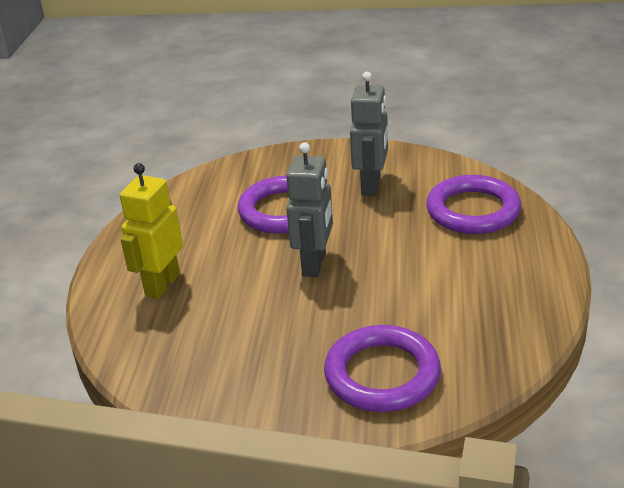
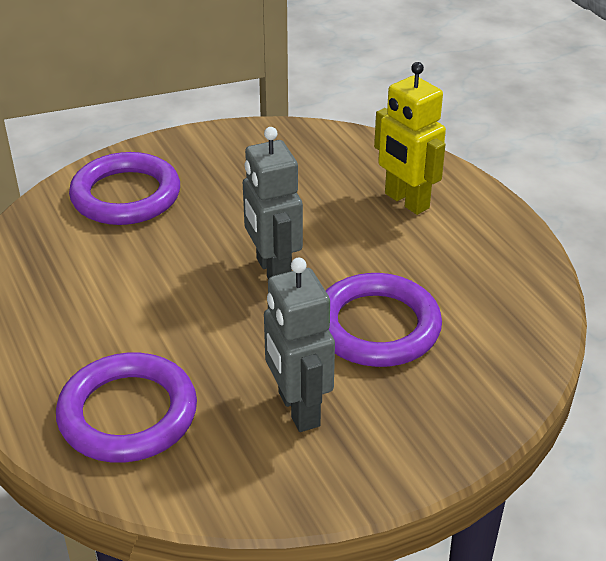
camera: 145 degrees right, 5 degrees up
(162, 284) = (406, 201): yellow robot -> yellow robot turned 150 degrees clockwise

